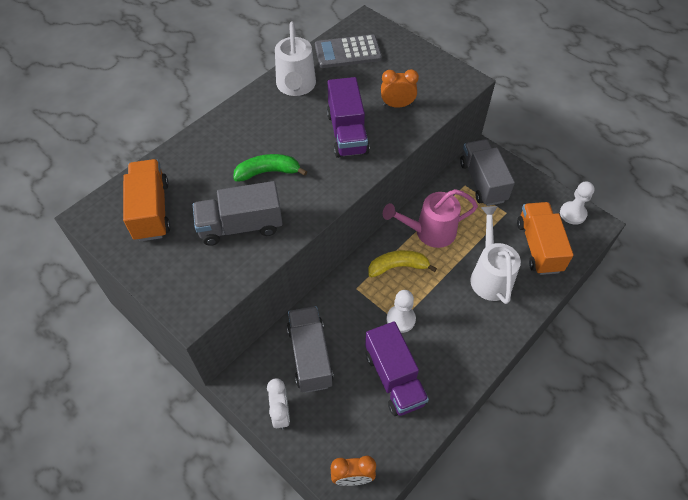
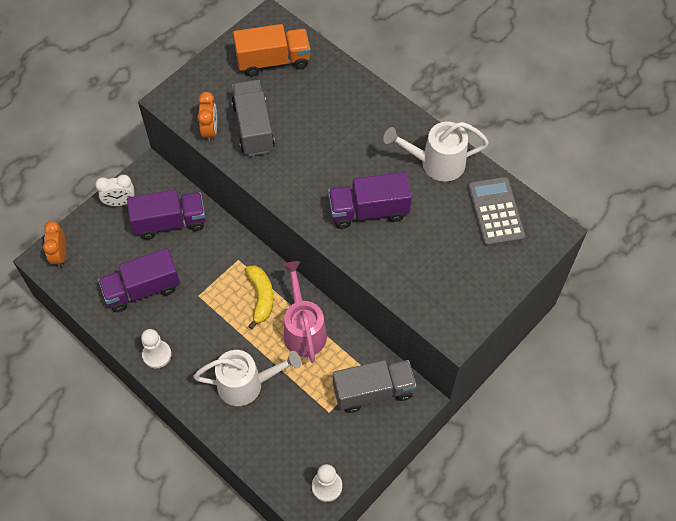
camera: 90 degrees right, 5 degrees up
(268, 172) = (316, 144): green banana -> none
(310, 356) = (170, 222): grey truck -> purple truck
(397, 105) = (411, 259): orange clock -> orange clock (210, 130)
(401, 319) = (201, 297): white pawn -> white pawn (157, 355)
(538, 247) = (281, 440): orange truck -> none

